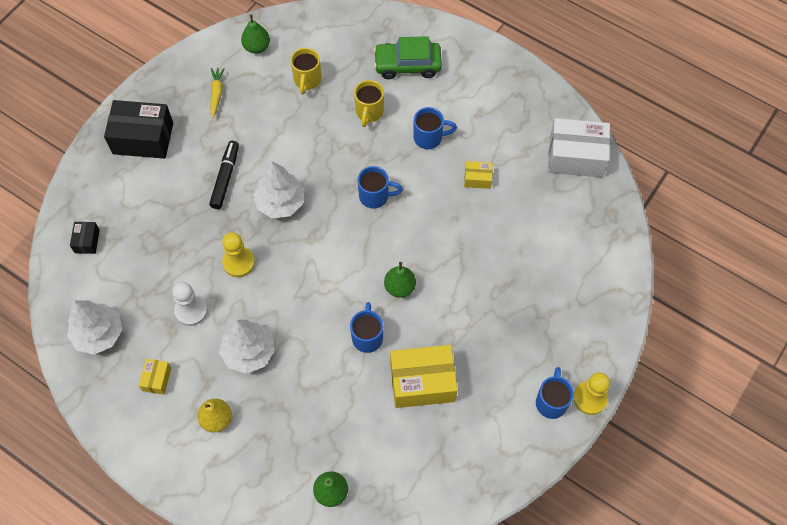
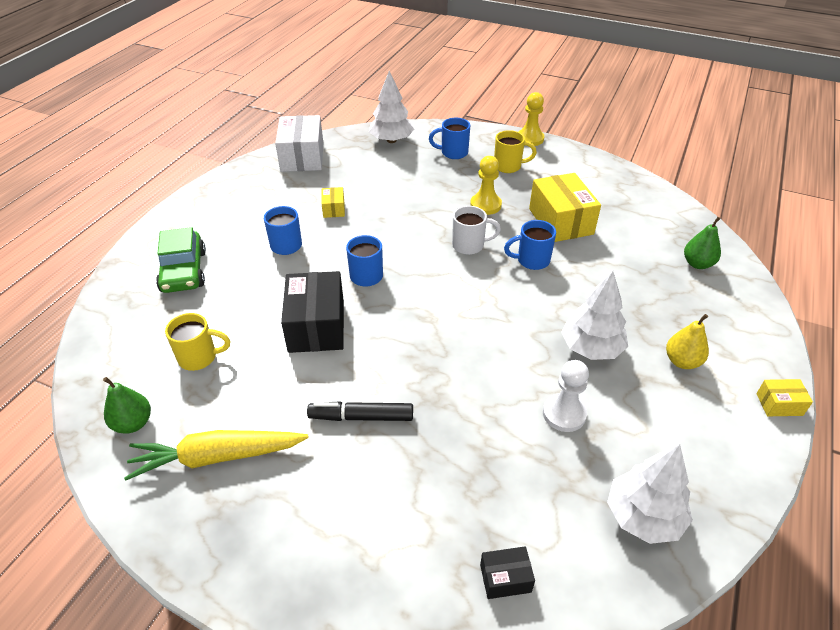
camera: 100 degrees left, 20 degrees down
(143, 138) = (302, 543): black box -> black box (316, 326)
(157, 379) = (668, 430): yellow box -> yellow box (779, 404)
(216, 94) = (217, 457): yellow carrot -> yellow carrot, size x1.90
(238, 262) = (482, 378): yellow pawn -> yellow pawn (485, 205)
(280, 202) = (389, 353): white tree -> white tree (391, 140)
(369, 112) = (252, 294): yellow mug -> yellow mug (508, 166)
(400, 287) = (469, 245): green pear -> white mug
(551, 402) = (542, 155): blue mug -> blue mug (453, 153)

